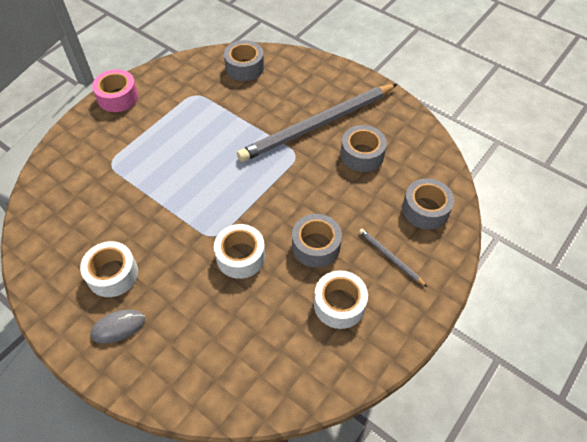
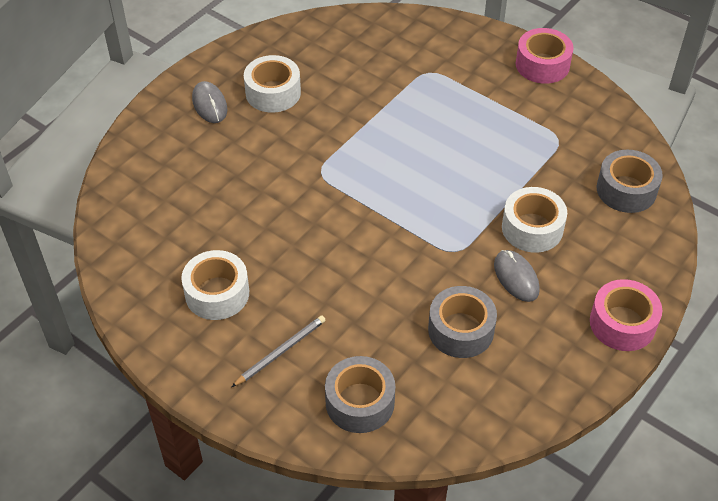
camera: 90 degrees right, 5 degrees down
(240, 256) = (290, 198): white tape -> white tape (532, 228)
(316, 246) = (302, 271): grey tape -> none
(317, 125) = (516, 277): grey pencil -> grey mouse
(350, 80) = (622, 323): none -> pink tape

